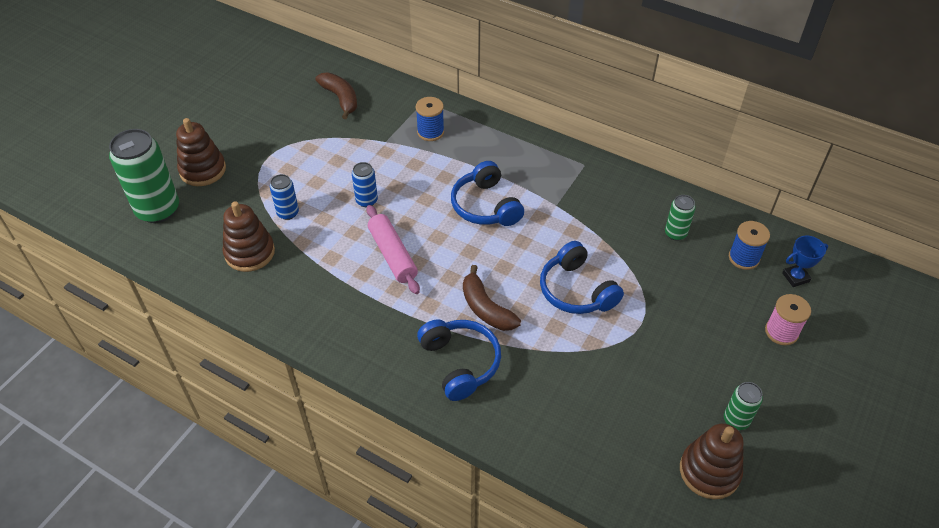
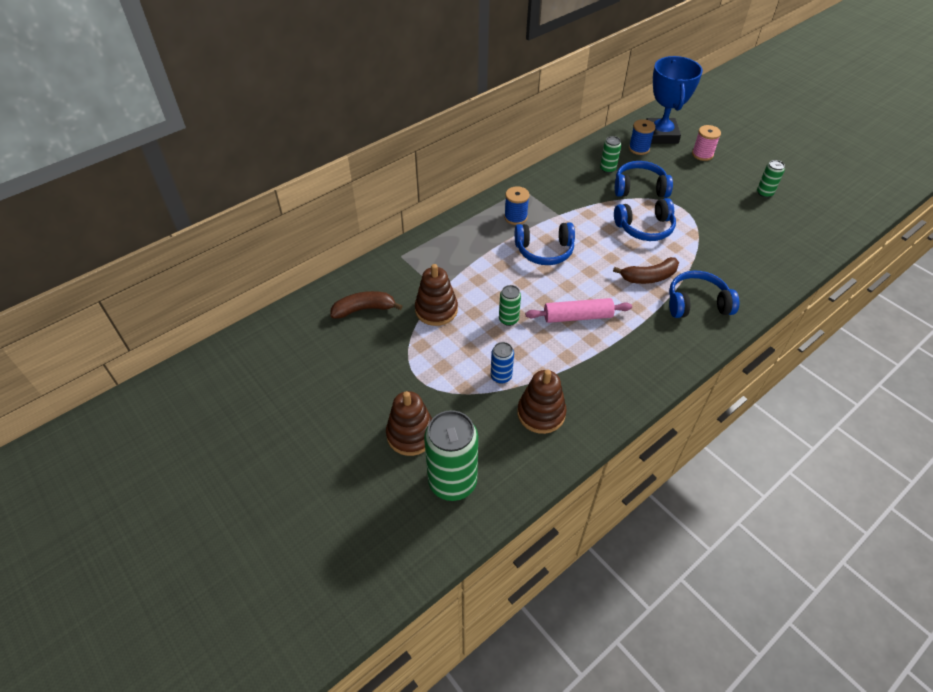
camera: 70 degrees left, 0 degrees up
(366, 201) = (508, 319): blue can -> green can
(430, 132) = (443, 261): blue spool -> blue spool (515, 217)
(655, 272) = (639, 188): none -> blue headphones
(709, 471) = (800, 215): brown stacking toy -> brown stacking toy (436, 310)
(795, 277) = (661, 135): blue trophy -> blue trophy, size x2.28

